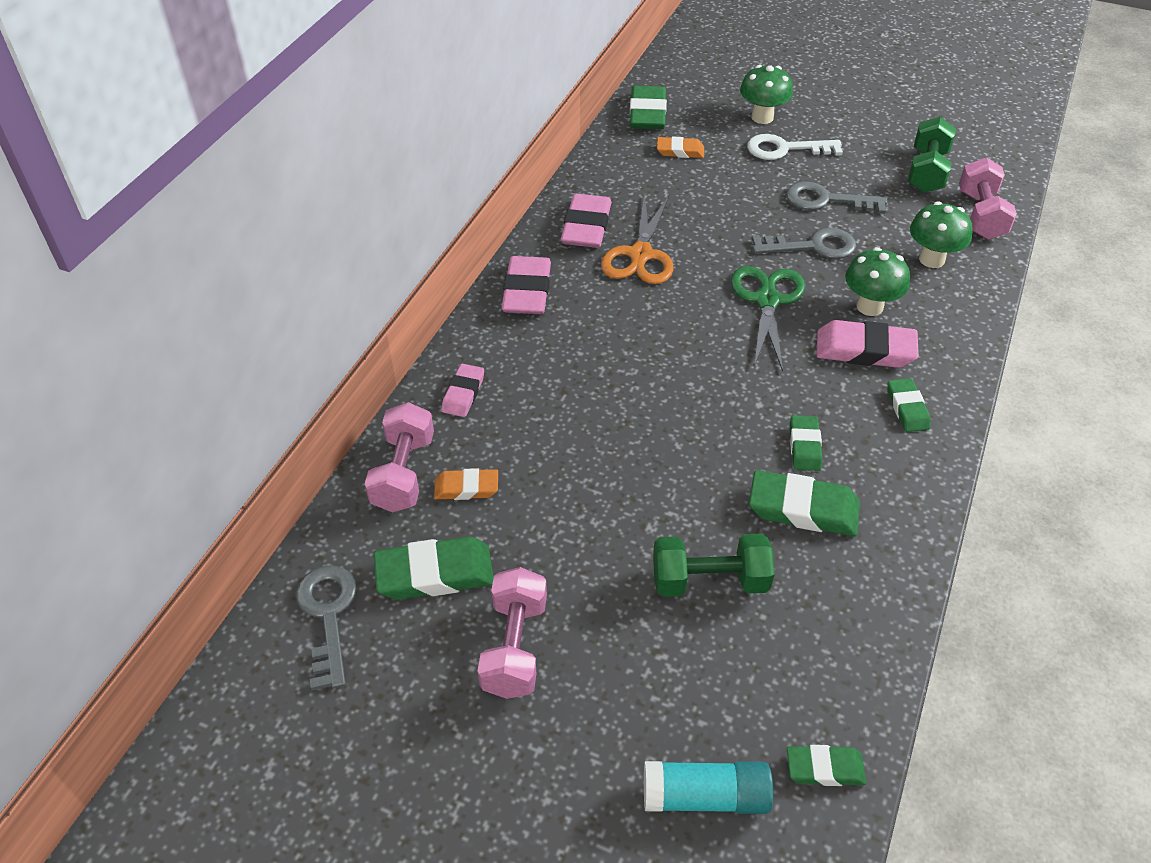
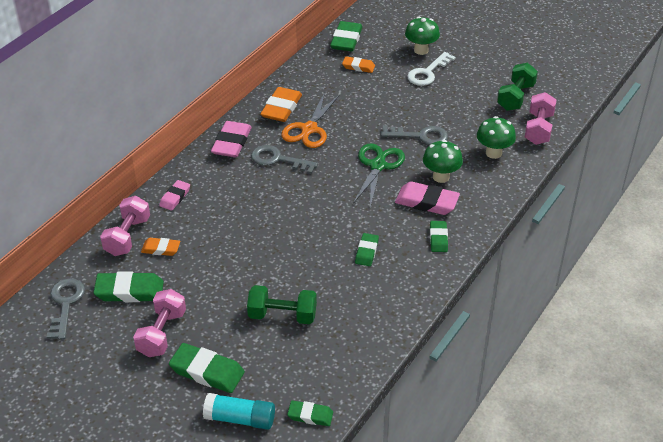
camera: 10 degrees right, 5 degrees down
(586, 226) = (281, 108): pink eraser -> orange eraser
(785, 149) = (428, 73): white key -> white key turned 60 degrees counterclockwise
(803, 509) = (351, 285): green eraser -> green eraser (207, 371)
(826, 200) = (441, 108): grey key -> grey key (278, 160)

